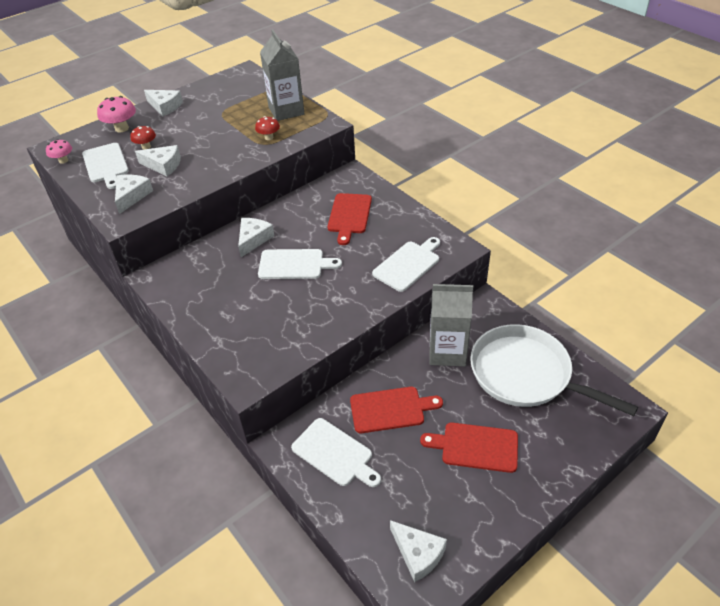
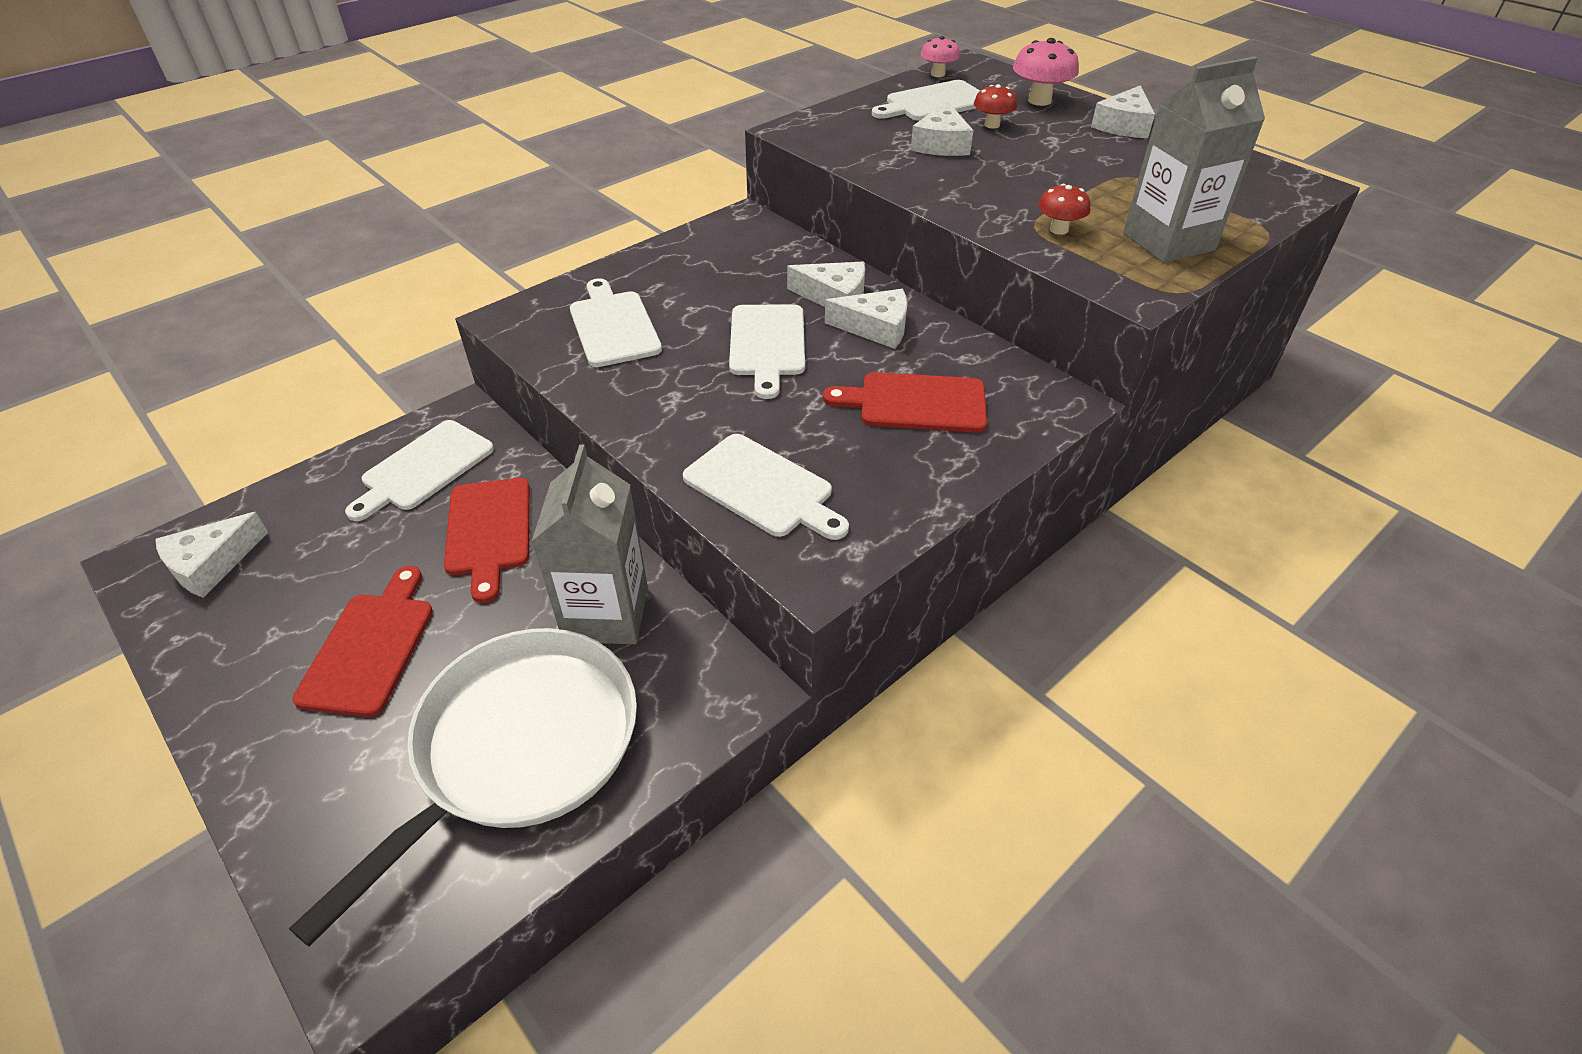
camera: 85 degrees right, 0 degrees up
(132, 196) = (854, 131): white cheese -> white cheese (876, 328)
(265, 329) = (613, 326): none -> white cutting board

